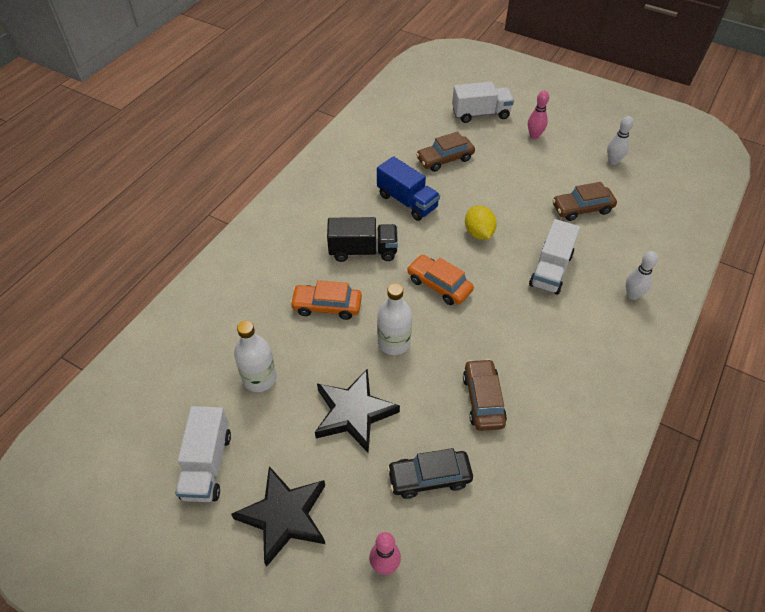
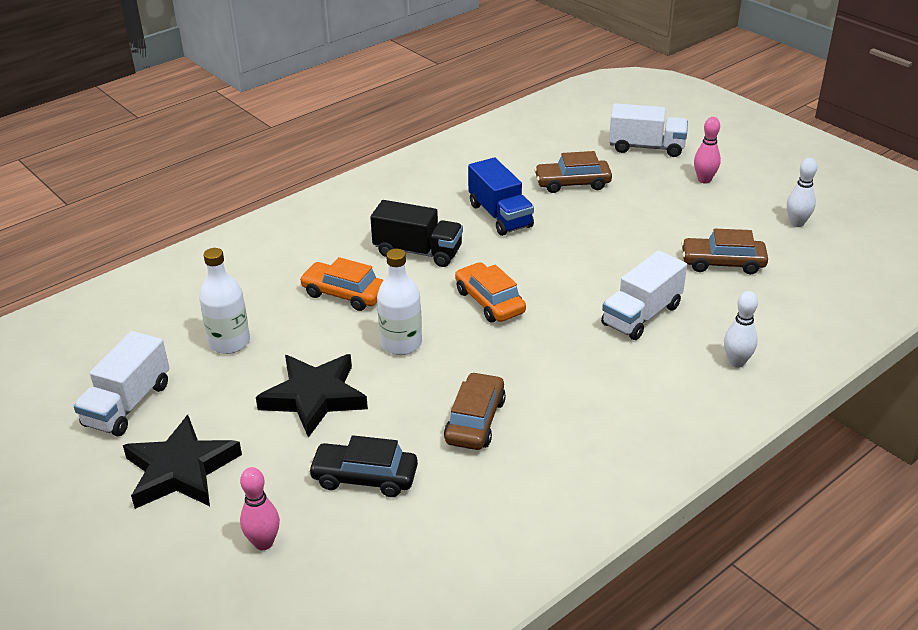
camera: 20 degrees right, 15 degrees down
(478, 233) = (570, 261): yellow lemon -> none

